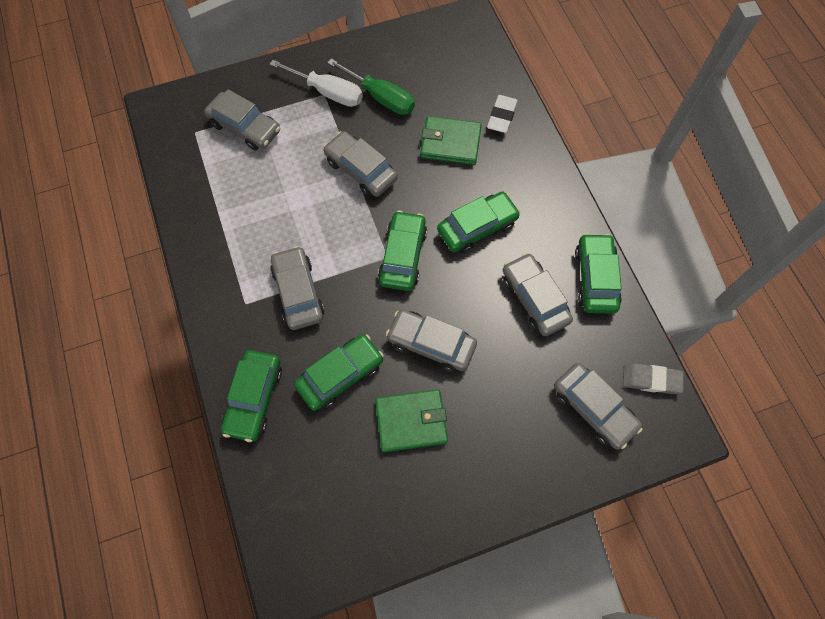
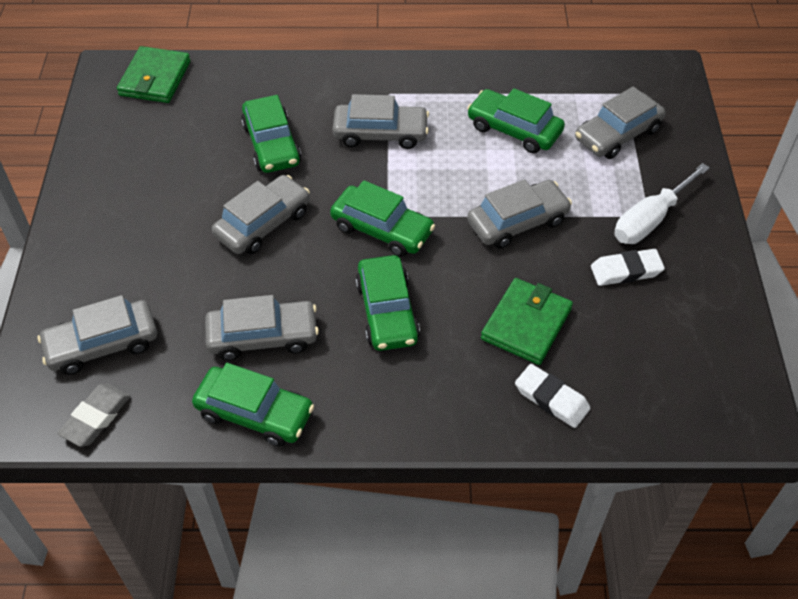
camera: 110 degrees right, 15 degrees down
(254, 398) = (285, 80): green car -> green car (514, 129)
(381, 97) = (626, 271): green screwdriver -> white eraser
(411, 421) = (191, 184): green wallet -> green wallet (155, 78)

